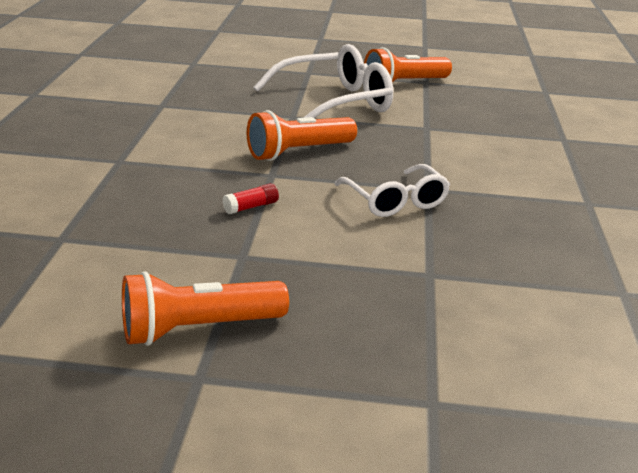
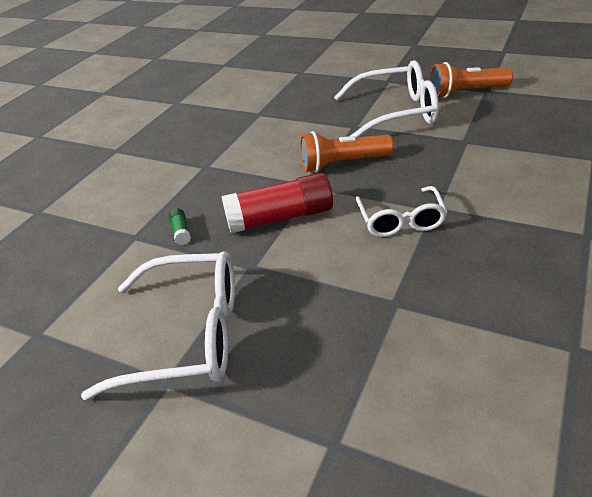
camera: 25 degrees right, 10 degrees up
(126, 229) = (181, 232): none -> green glue stick
(198, 329) = (188, 335): orange flashlight -> white glasses
(251, 207) = (280, 218): red glue stick -> red glue stick, size x2.41

